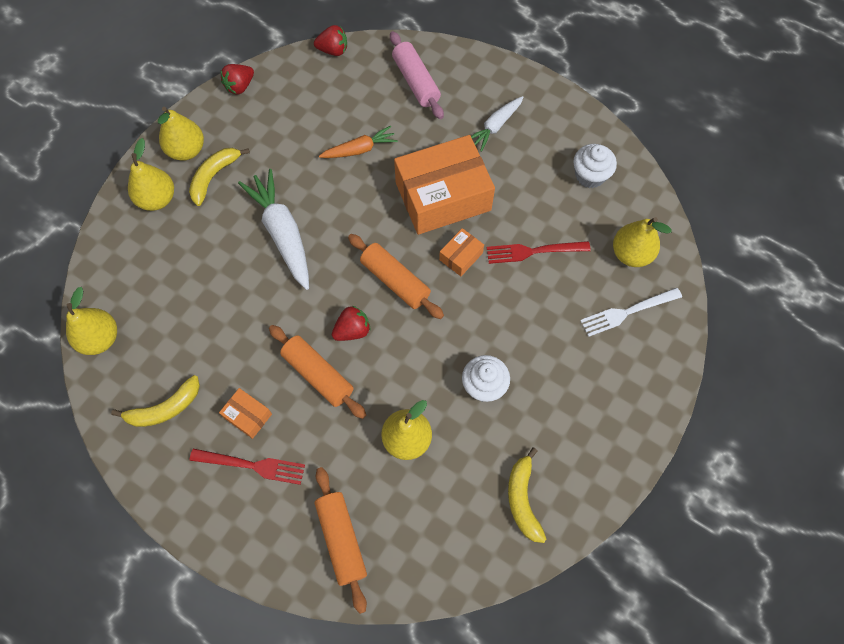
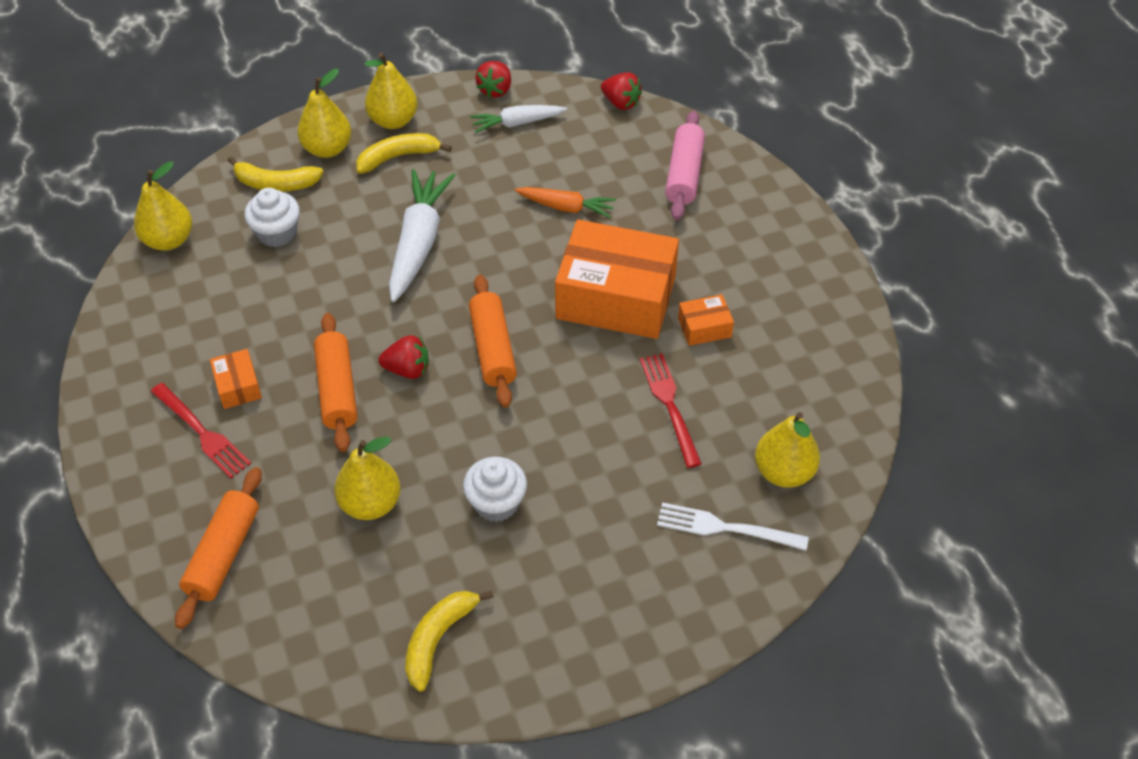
camera: 35 degrees right, 15 degrees down
(164, 408) = (170, 333): yellow banana -> yellow banana (275, 183)
(240, 86) = (495, 90): red strawberry -> red strawberry turned 60 degrees counterclockwise
(461, 256) = (584, 365): orange box -> orange box (704, 327)
(495, 126) = (736, 261): white carrot -> white carrot (517, 123)
(533, 251) = (669, 405): red fork -> red fork turned 45 degrees clockwise
(590, 175) = (804, 366): white cupcake -> white cupcake (277, 233)

